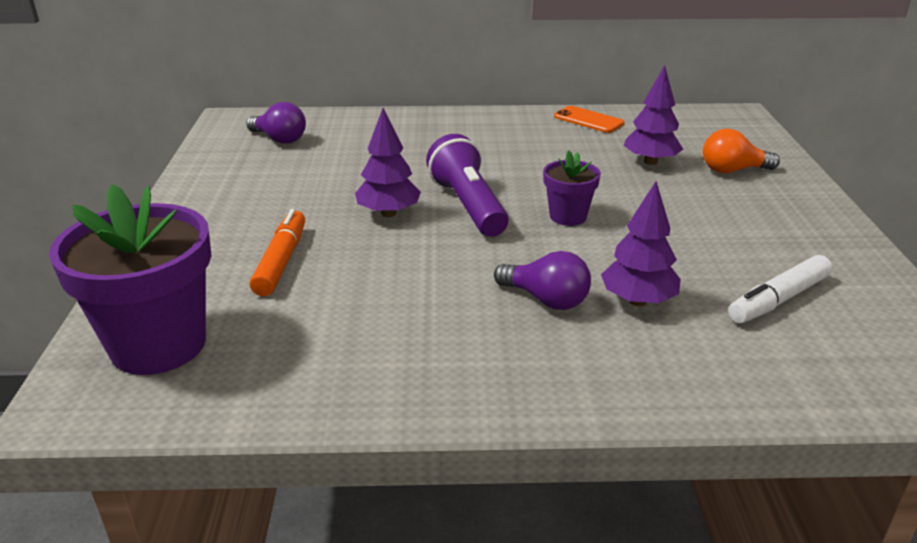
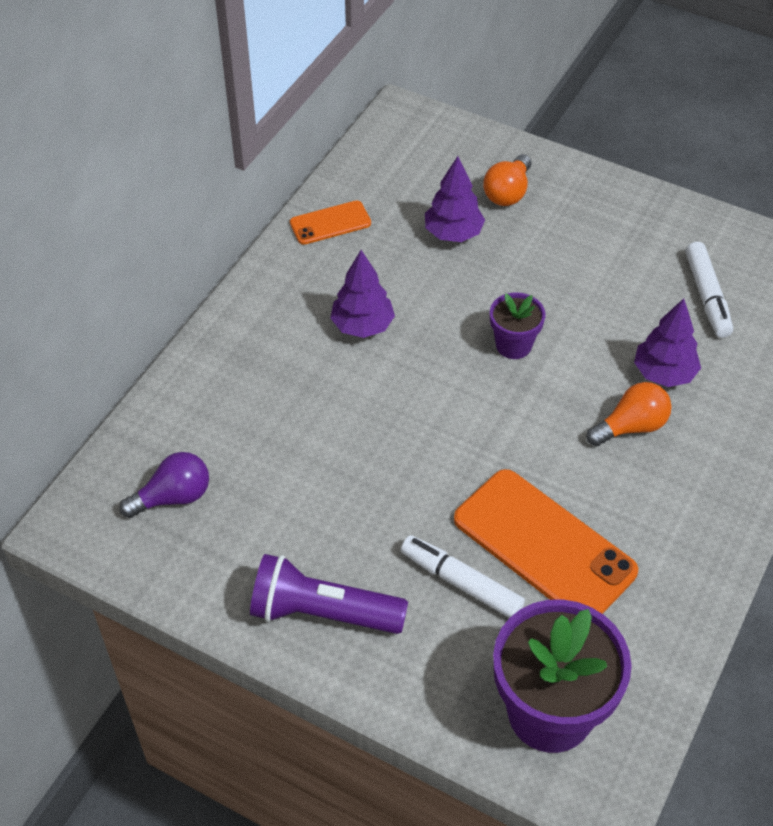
camera: 60 degrees left, 20 degrees up
(281, 261) = (461, 582): orange marker -> white marker
(355, 290) = (544, 545): none -> orange phone
(388, 213) = (422, 468): purple tree -> purple tree (362, 326)
(468, 206) = (447, 403): purple flashlight -> purple flashlight (322, 612)
(546, 299) = (631, 426): purple light bulb -> orange light bulb

